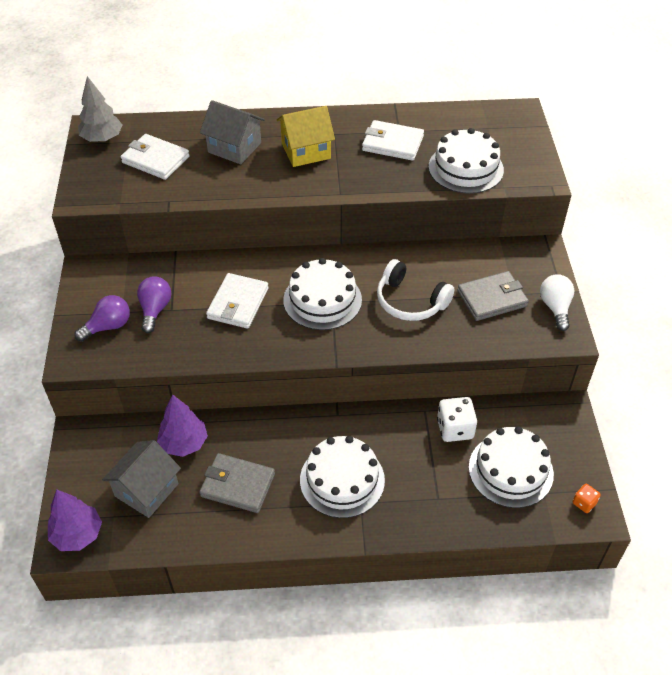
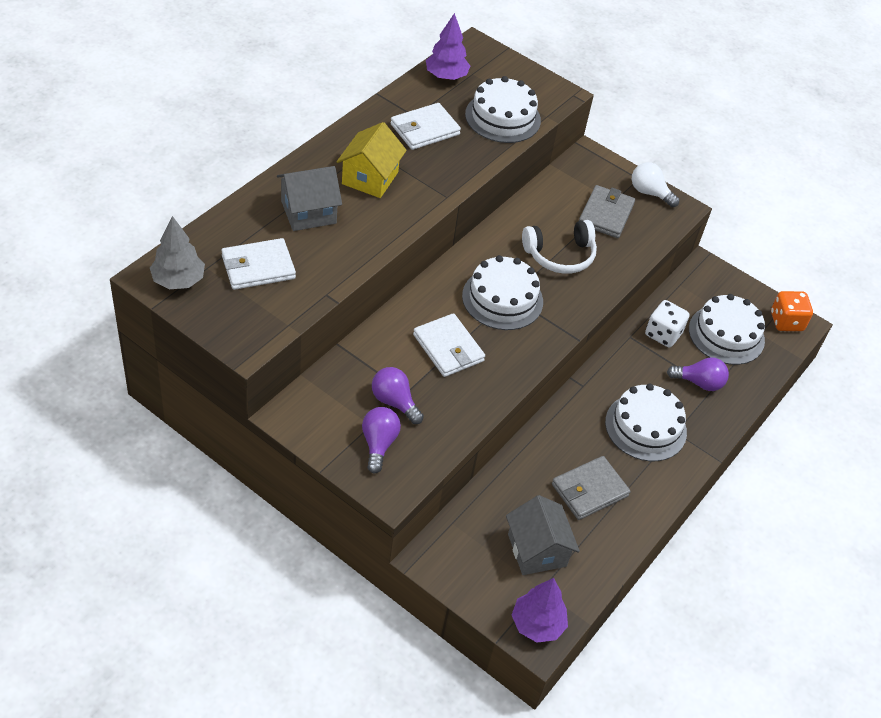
camera: 55 degrees left, 0 degrees up
(184, 443) = (513, 495): purple tree -> purple tree (446, 76)
(433, 485) = (699, 382): none -> purple light bulb
(584, 503) = (786, 321): orange dice -> orange dice, size x1.81

